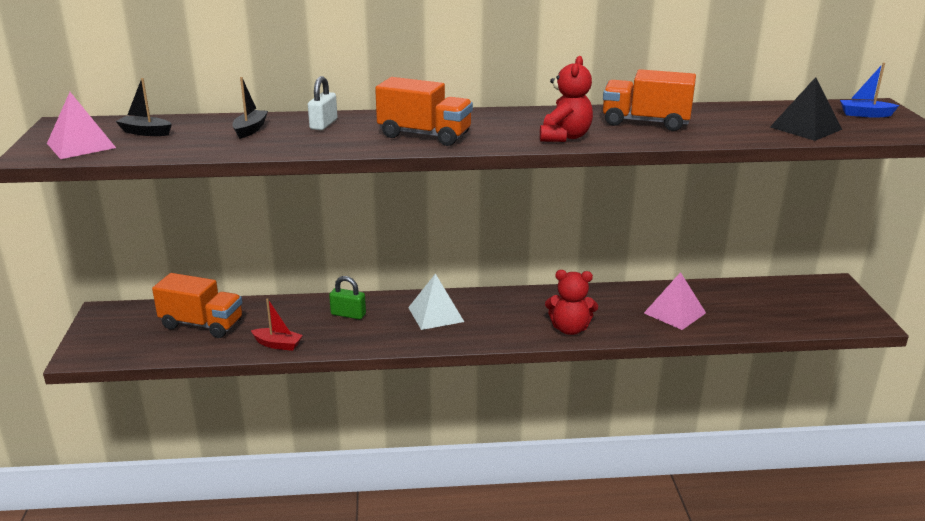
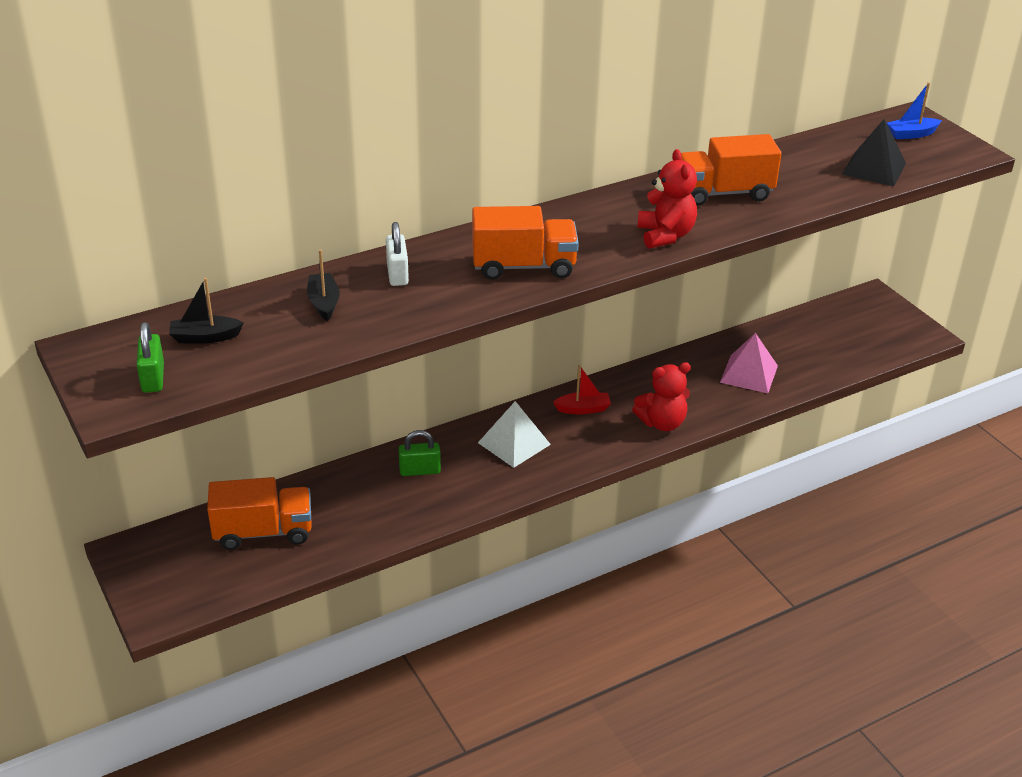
camera: 25 degrees left, 10 degrees up
(81, 145) = (153, 378): pink pyramid -> green padlock
(278, 344) = (374, 532): red boat -> red boat (583, 409)

